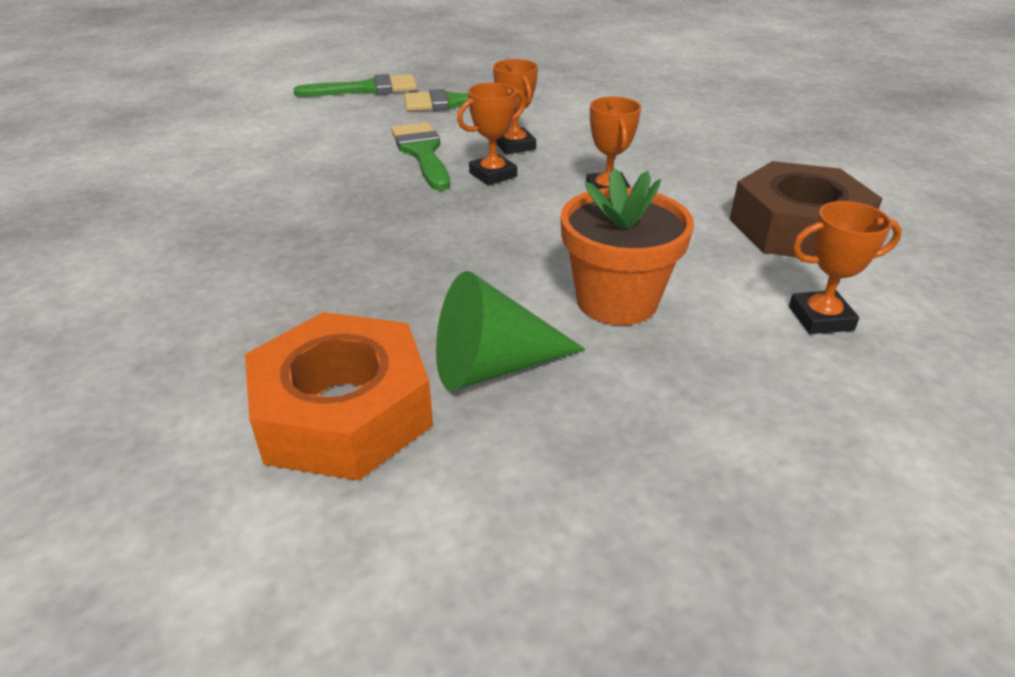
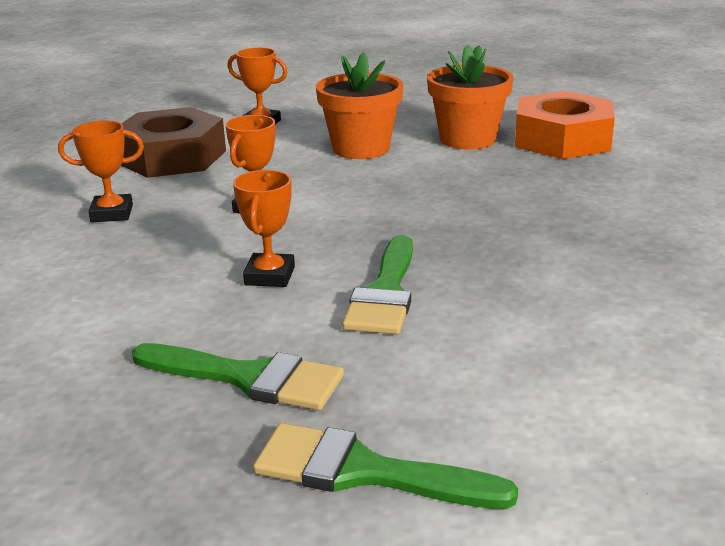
camera: 150 degrees left, 10 degrees down
(493, 175) = (337, 247): orange trophy -> orange trophy (112, 213)
(493, 366) = (467, 139): green cone -> orange flower pot

